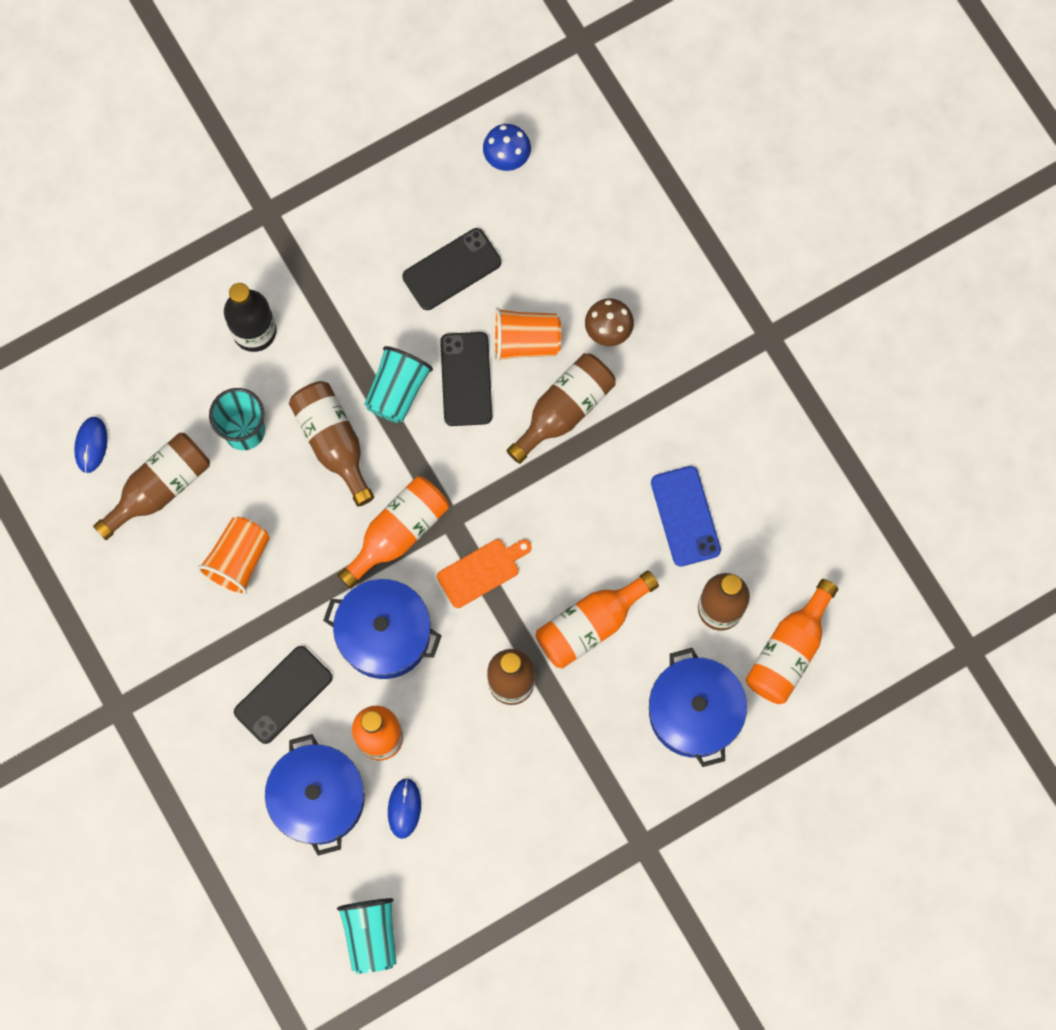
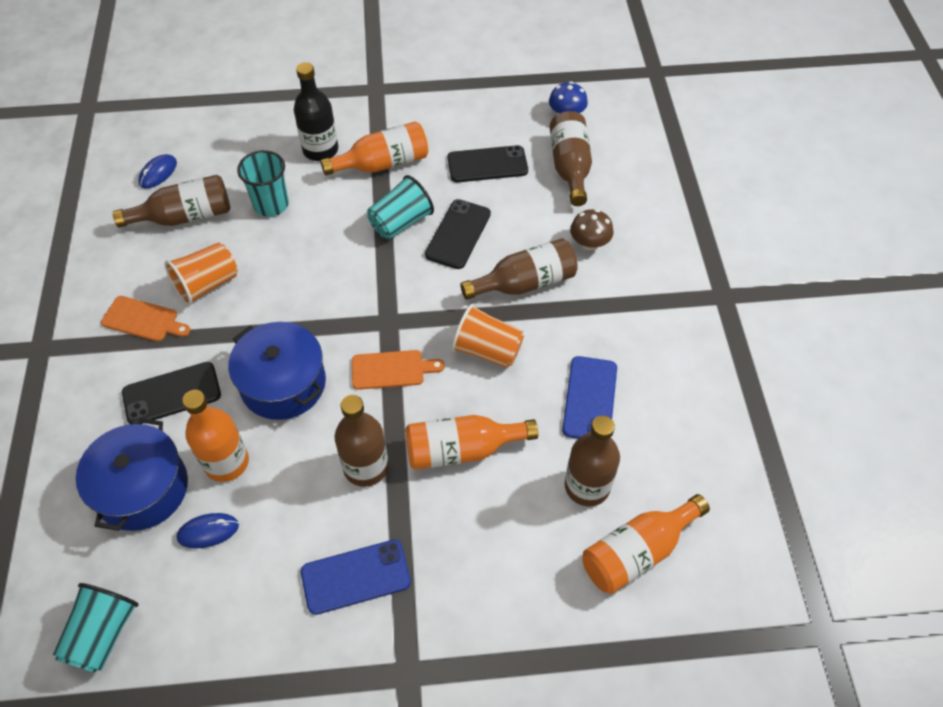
camera: 25 degrees right, 20 degrees down
(200, 630) = (143, 320): none -> orange cutting board
(333, 442) = (331, 236): brown bottle -> brown bottle (570, 167)
(398, 532) = (341, 315): orange bottle -> orange bottle (383, 164)
(404, 808) = (208, 531): blue mouse -> blue mouse turned 45 degrees clockwise
(525, 341) = (518, 227): orange cup -> orange cup (487, 350)
(557, 786) = (355, 577): none -> blue phone
(694, 712) = (520, 567): blue pot -> none

